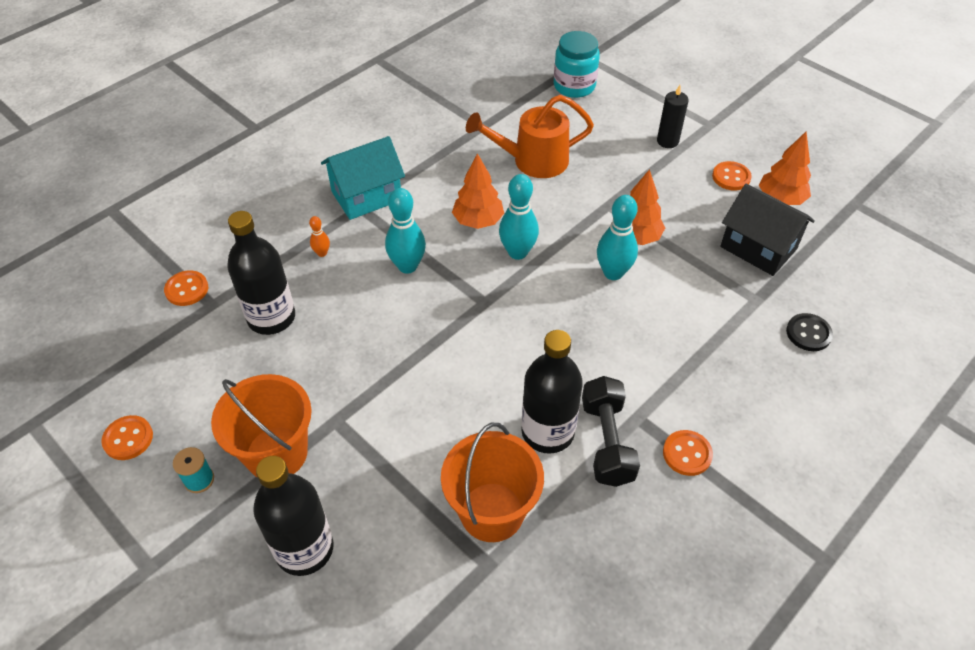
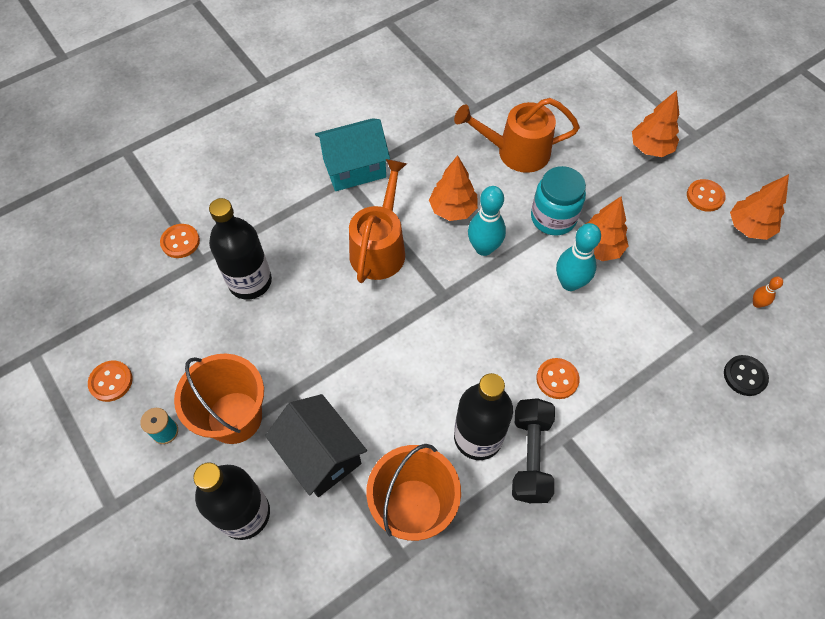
camera: 10 degrees right, 10 degrees up
(322, 253) = (305, 222): orange bowling pin -> orange bowling pin (757, 303)
(407, 266) = (380, 247): turquoise bowling pin -> orange watering can
(574, 86) = (571, 75): turquoise jar -> turquoise jar (553, 218)
(667, 141) = (650, 148): black candle -> orange tree
(687, 454) = (602, 481): orange button -> orange button (557, 379)
(758, 248) = (715, 277): black house -> black house (320, 455)

